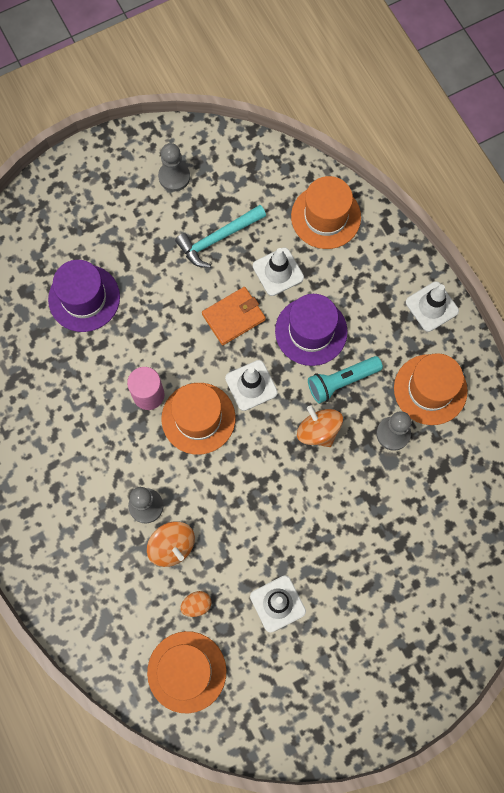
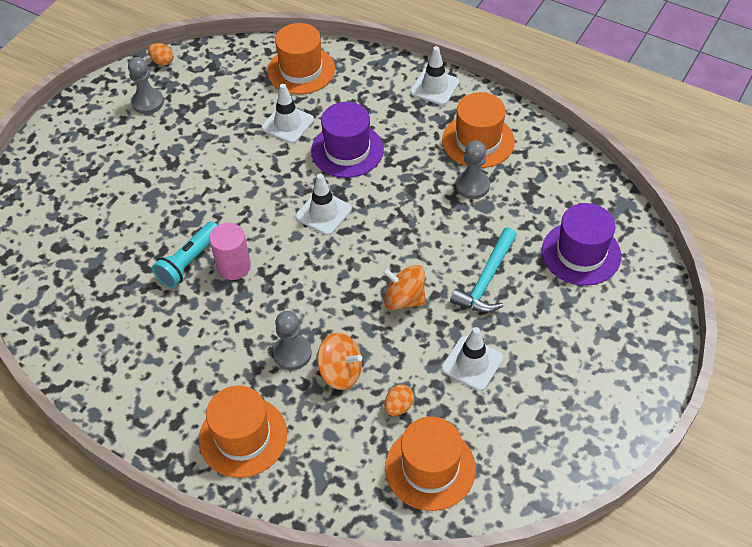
camera: 30 degrees left, 20 degrees down
(84, 298) = (121, 225): purple hat -> purple hat (581, 253)
(198, 418) = (293, 260): orange hat -> orange hat (243, 436)
(211, 136) = (162, 61): none -> orange egg
(217, 238) = (217, 126): turquoise hammer -> turquoise hammer (486, 280)
(234, 317) = (272, 172): orange wallet -> none
(318, 431) = (408, 216): orange spinning top -> orange spinning top (404, 299)
(341, 381) = (400, 171): turquoise flashlight -> turquoise flashlight (189, 262)

